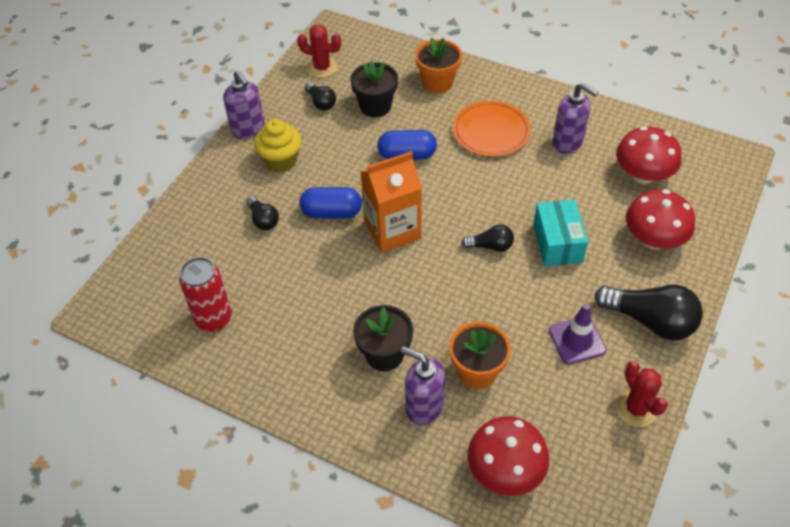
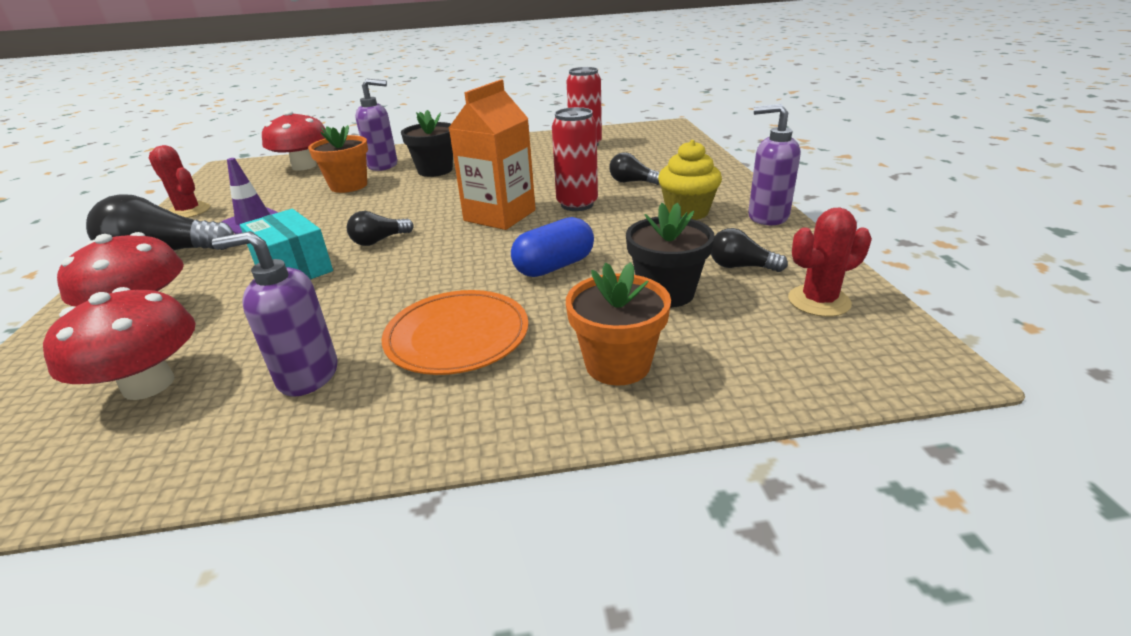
camera: 145 degrees right, 20 degrees down
(331, 212) = (577, 204): blue capsule -> red can

